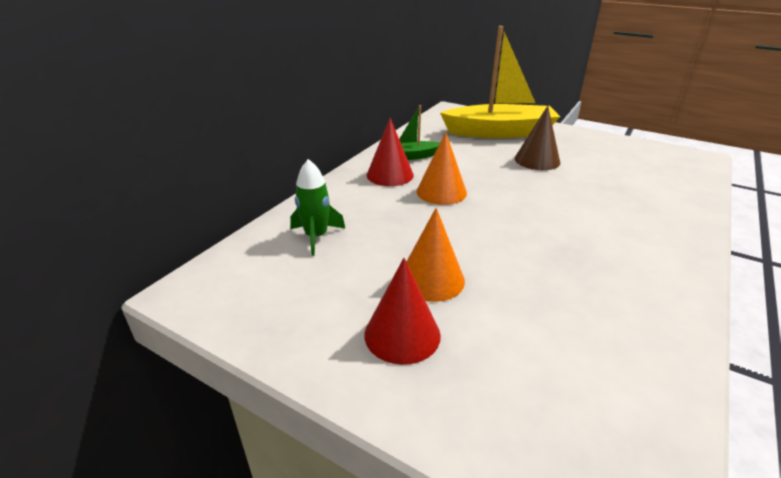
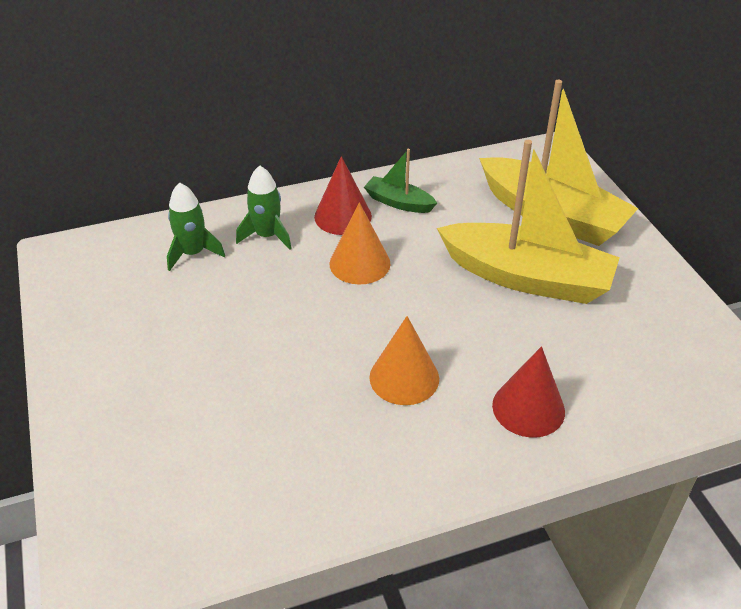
camera: 40 degrees right, 10 degrees up
(356, 204) = (267, 236): none -> green rocket
(402, 334) = (139, 375): red cone -> red cone (528, 408)
(431, 279) = (220, 346): orange cone -> orange cone (404, 377)
(537, 160) = (526, 277): brown cone -> yellow boat

